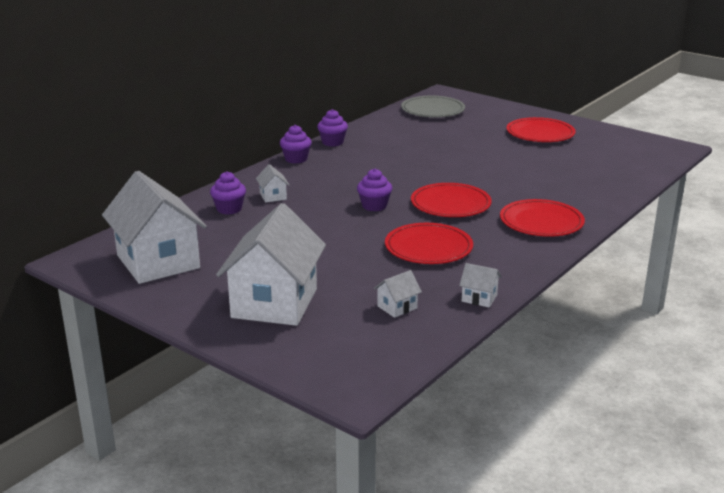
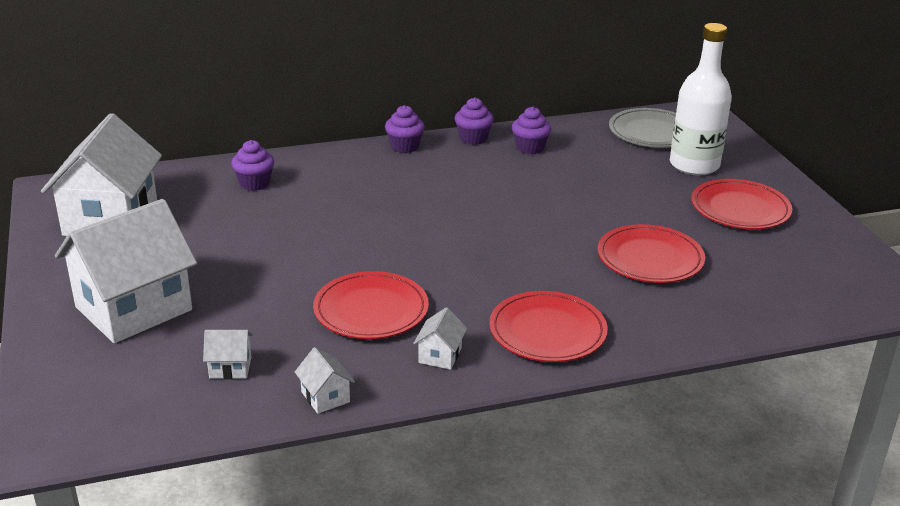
camera: 35 degrees right, 5 degrees up
(273, 196) = (315, 184): white house -> white house (440, 355)
(374, 206) = (395, 234): purple cupcake -> purple cupcake (530, 148)
(450, 204) = (480, 264): red plate -> red plate (650, 258)
(483, 120) = (694, 165): none -> white bottle

